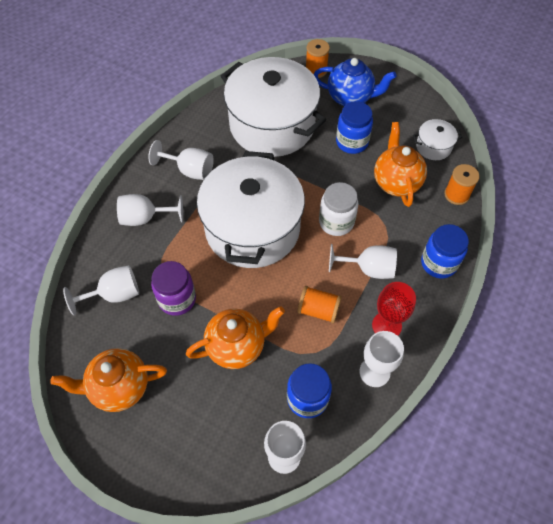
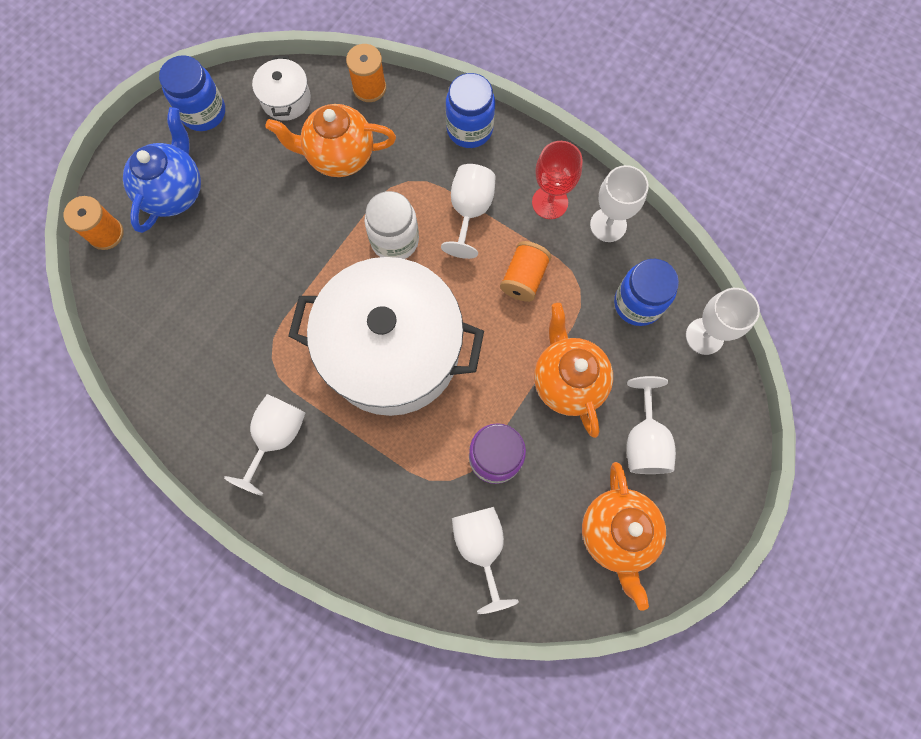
camera: 85 degrees left, 15 degrees up
(145, 218) = (356, 504): white goblet -> white goblet (644, 440)
(272, 125) = (208, 309): white pot -> none
(352, 142) = (260, 202): blue jar -> blue jar (203, 112)

